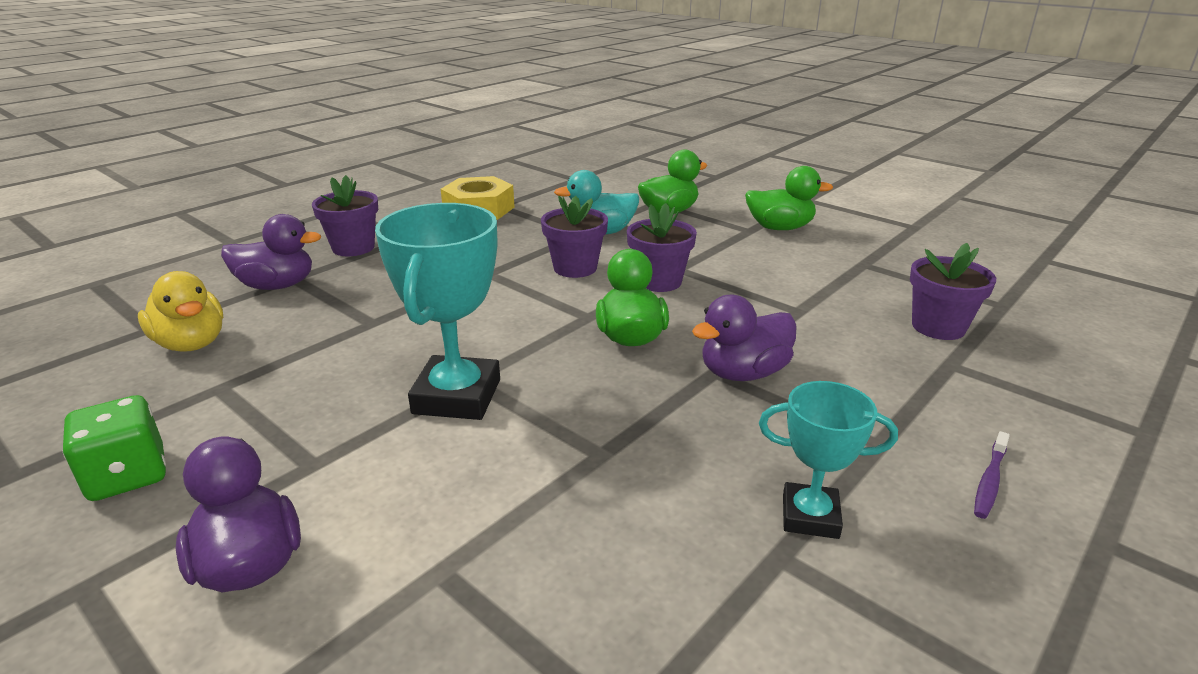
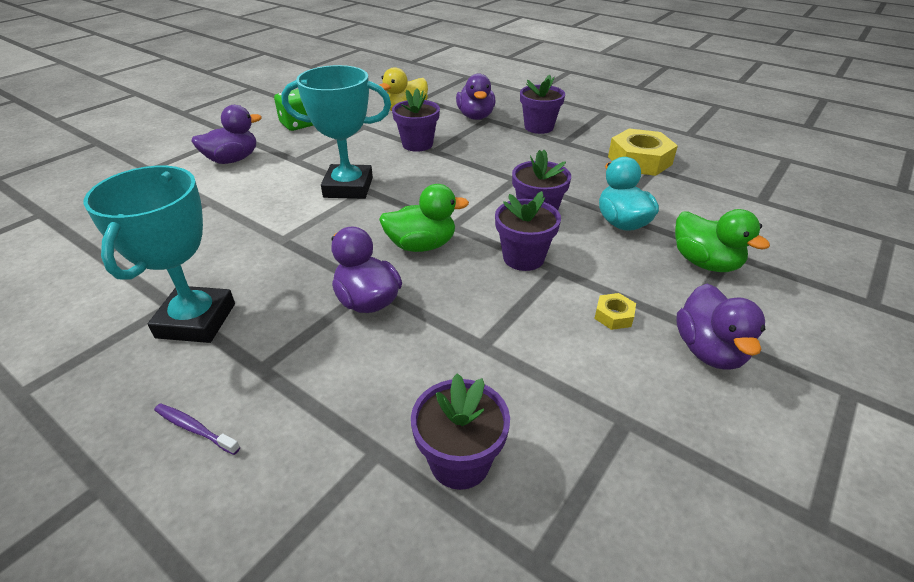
camera: 85 degrees right, 10 degrees up
(340, 335) = (417, 144): none -> purple flower pot
(745, 253) = (613, 316): none -> yellow nut
(780, 228) = (709, 350): green duck -> purple duck
(810, 516) = (196, 320): turquoise trophy -> turquoise trophy, size x1.67

